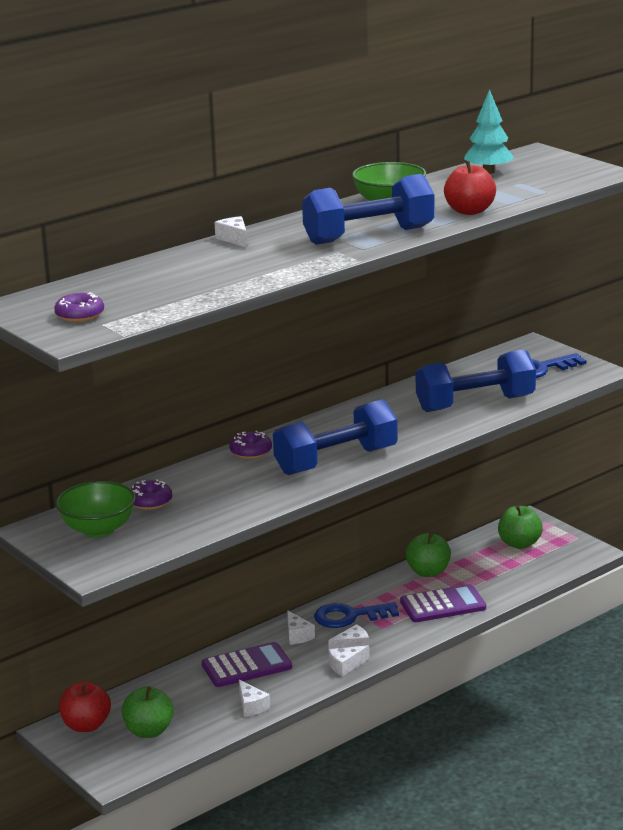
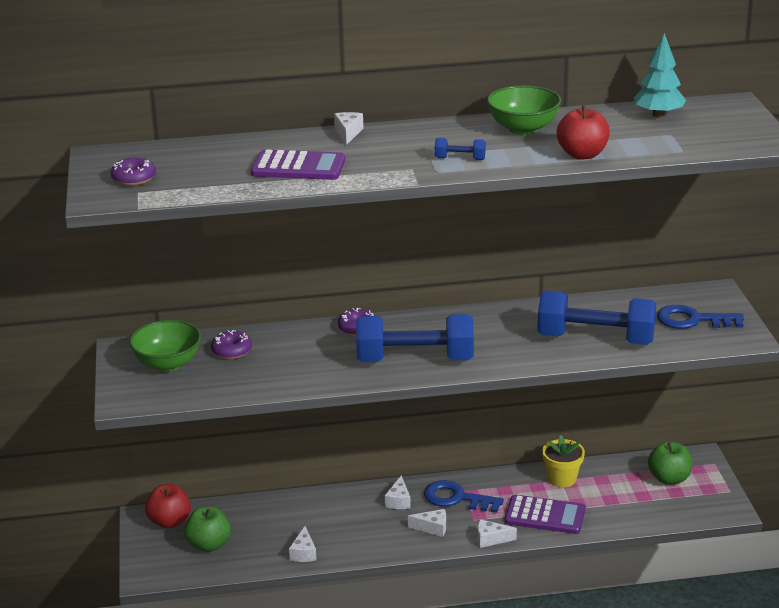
camera: 30 degrees right, 5 degrees up
(246, 666) = (333, 514): purple calculator -> purple calculator (298, 167)
(346, 666) = (410, 544): white cheese -> white cheese (491, 539)
(369, 235) = (460, 159): blue dumbbell -> blue dumbbell, size x0.40
(428, 572) = (562, 479): green apple -> yellow flower pot

